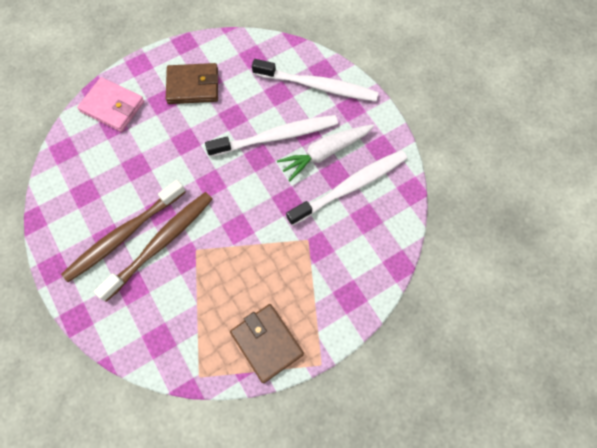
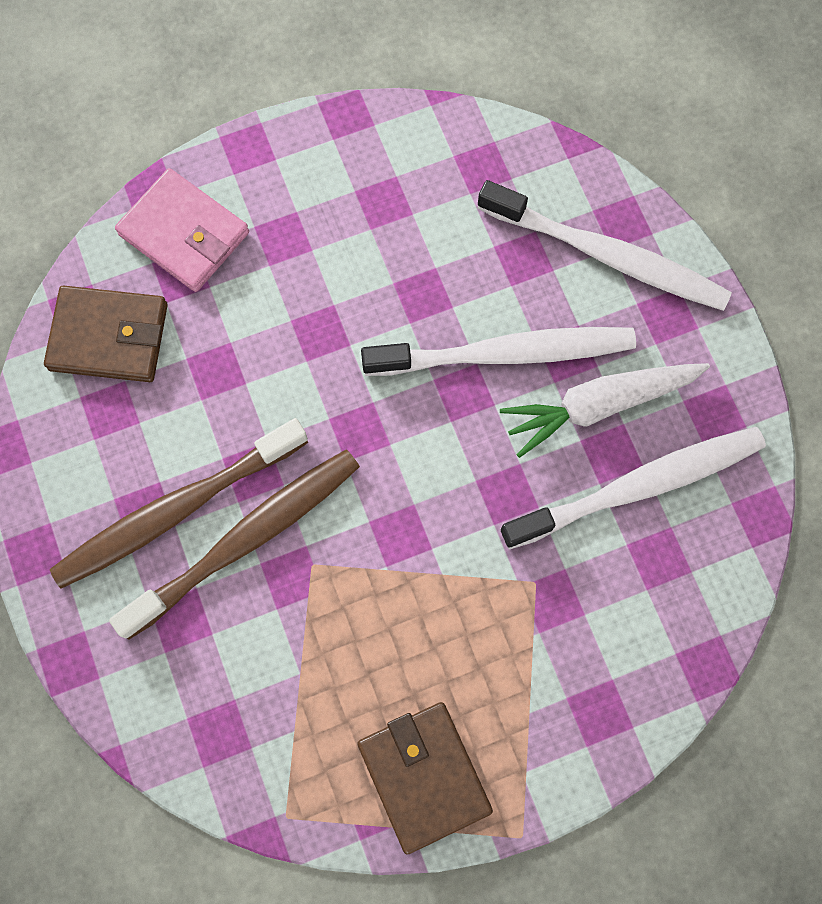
camera: 10 degrees right, 5 degrees up
(193, 86) = (351, 214): brown wallet -> brown wallet (109, 337)

